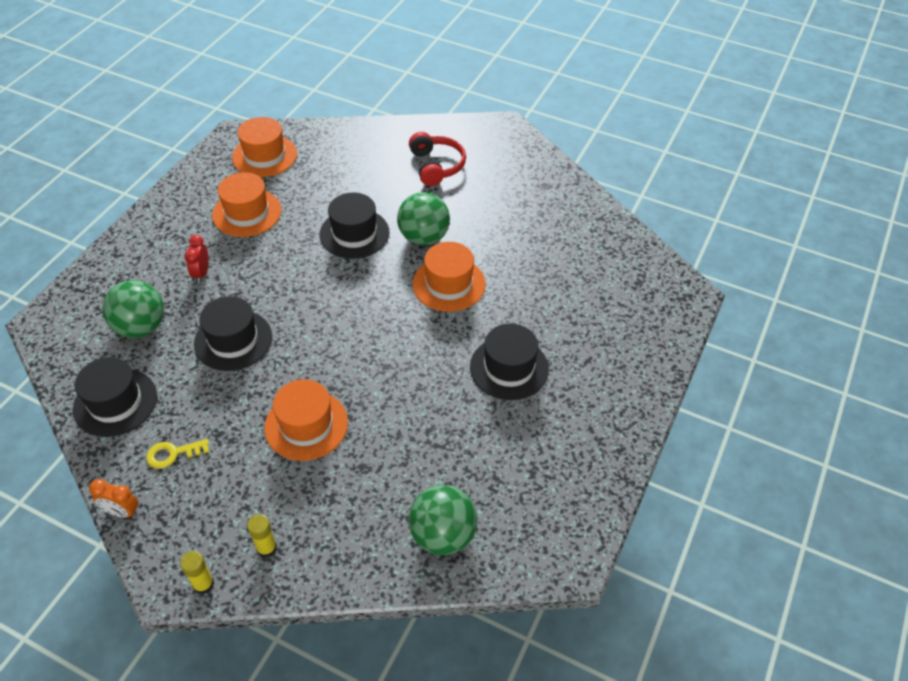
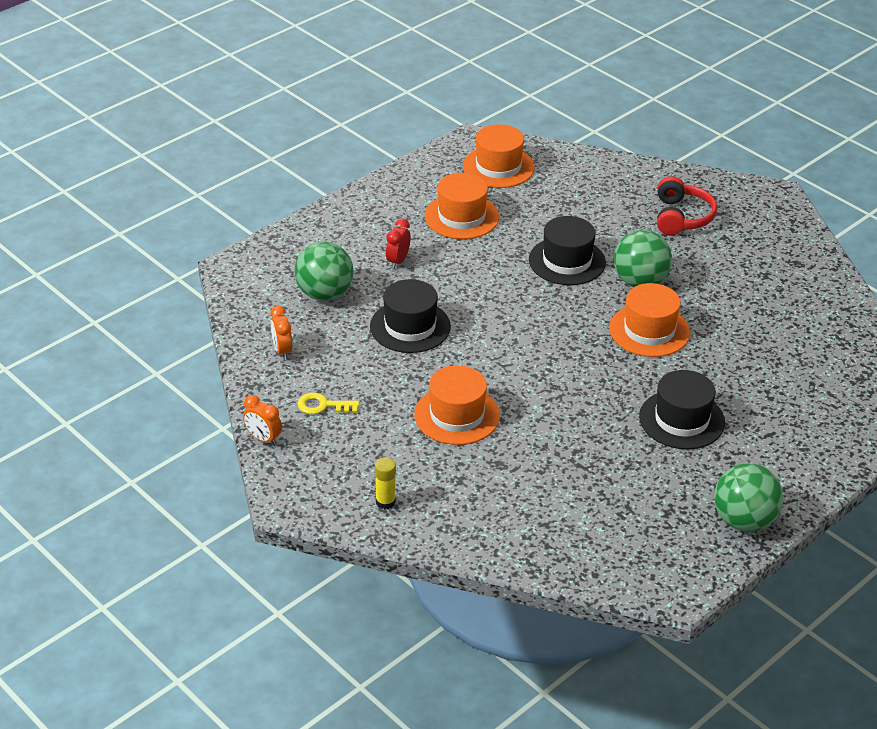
camera: 20 degrees right, 10 degrees down
(115, 402) = (282, 350): black hat -> orange clock
(203, 584) = (319, 513): yellow glue stick -> none
(443, 535) = (556, 537): green ball -> green ball (744, 520)

